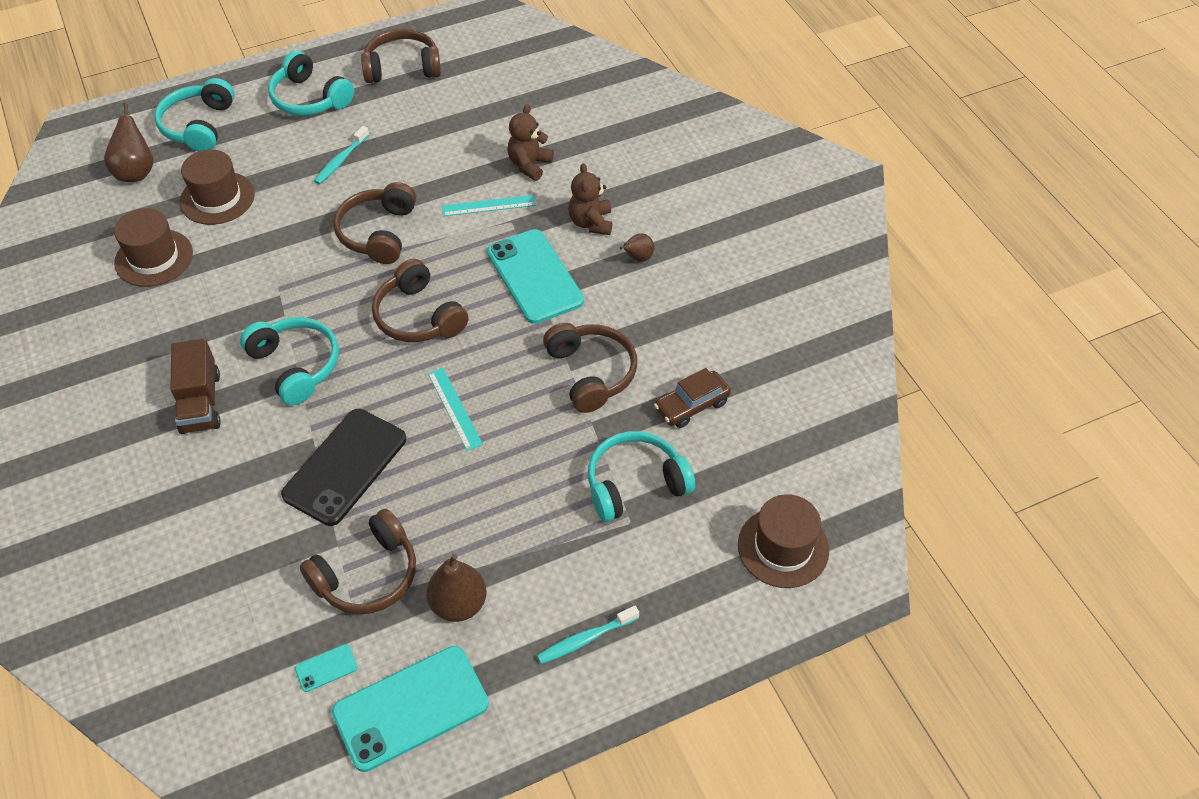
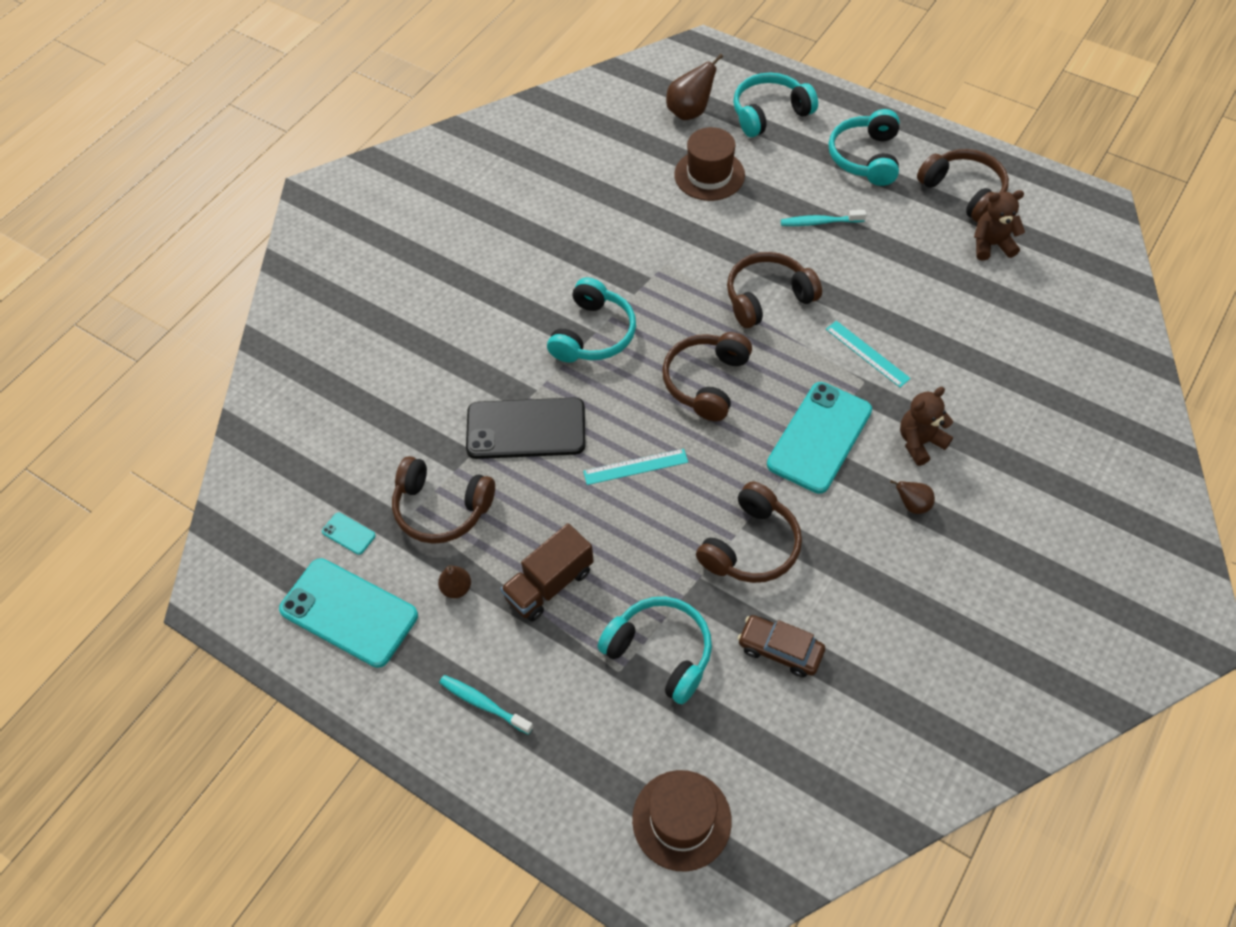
camera: 60 degrees right, 5 degrees up
(154, 258) = (620, 180): brown hat -> none
(200, 402) = (516, 299): brown truck -> brown truck (549, 584)
(455, 408) = (635, 467): turquoise ruler -> turquoise ruler turned 45 degrees clockwise
(458, 604) = (456, 588): brown pear -> brown pear, size x0.59
(529, 165) = (943, 353): brown teddy bear -> brown teddy bear (991, 245)

